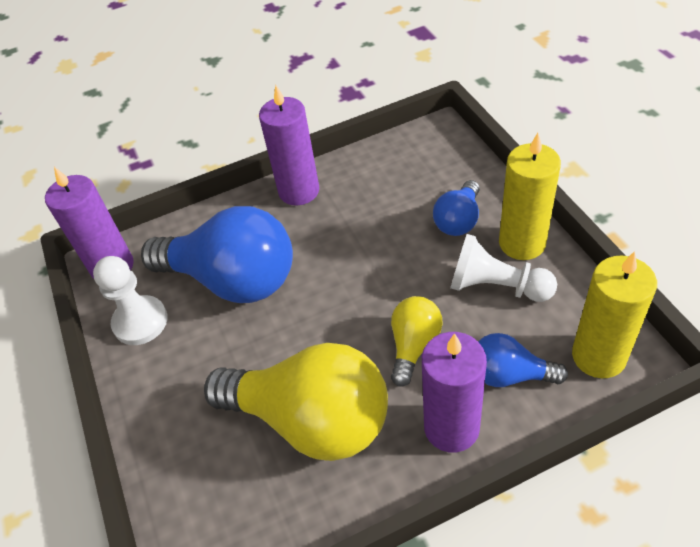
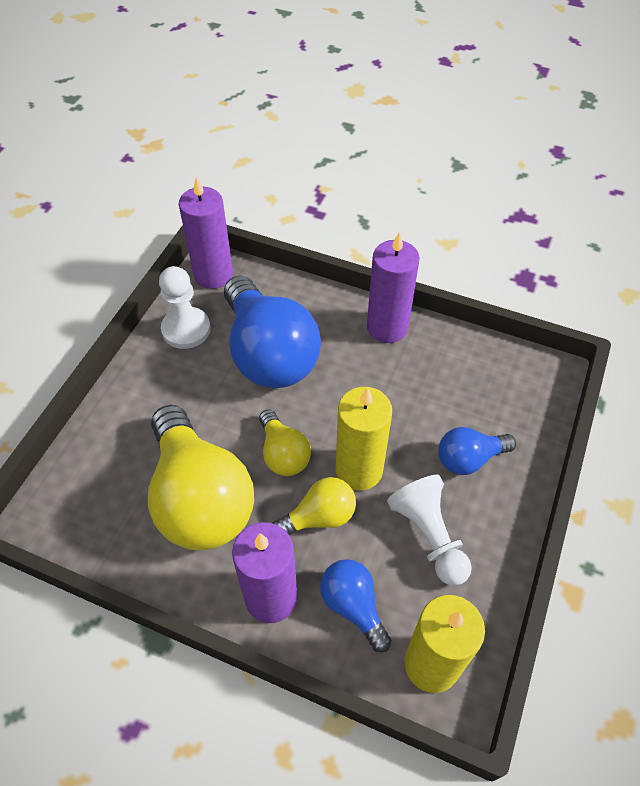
camera: 40 degrees right, 5 degrees up
(334, 332) = (283, 454): none -> yellow light bulb
(522, 243) = (492, 523): yellow candle -> yellow candle (359, 470)

